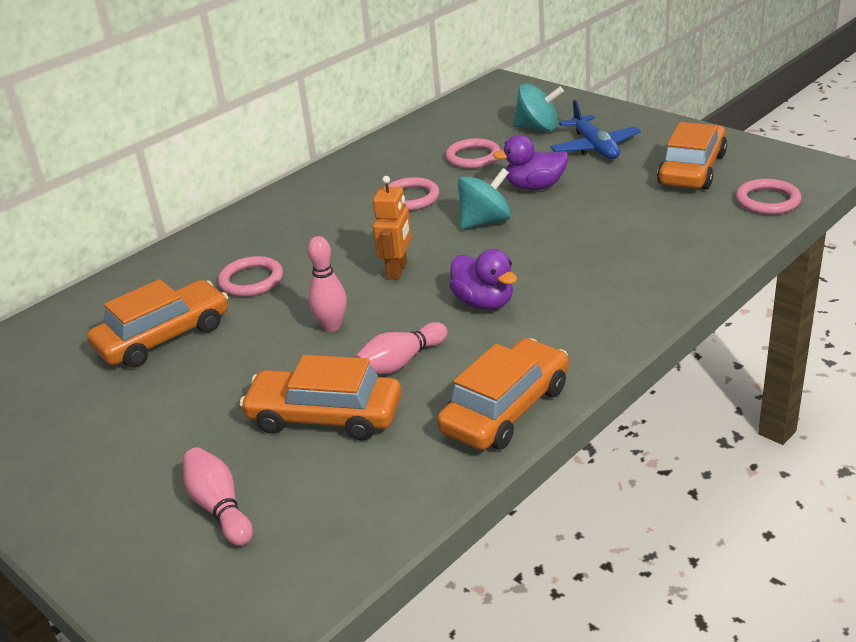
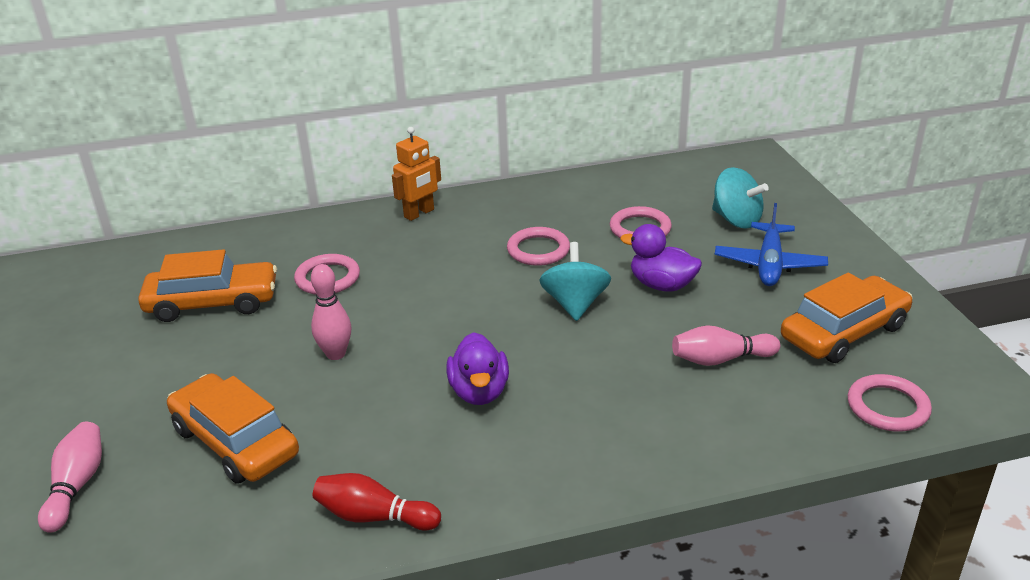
camera: 30 degrees right, 0 degrees up
(397, 270) = (446, 322): orange robot -> orange robot (419, 213)
(400, 362) = (346, 419): pink bowling pin -> pink bowling pin (721, 359)
(485, 221) = (575, 304): turquoise spinning top -> turquoise spinning top turned 90 degrees counterclockwise
(506, 409) = (374, 516): orange car -> red bowling pin

